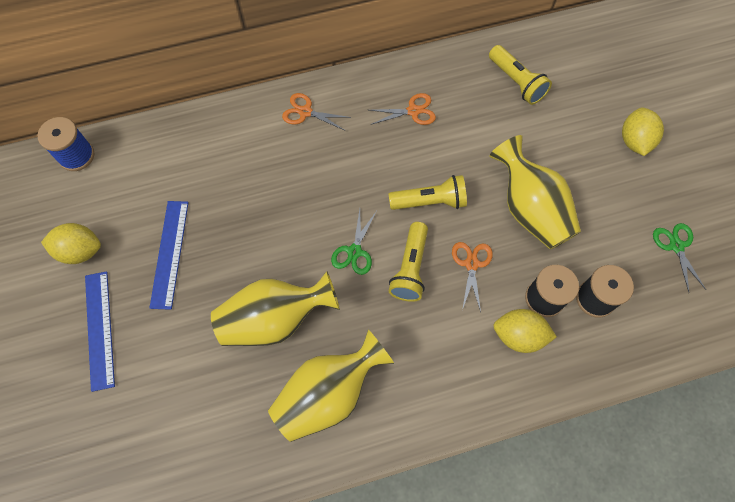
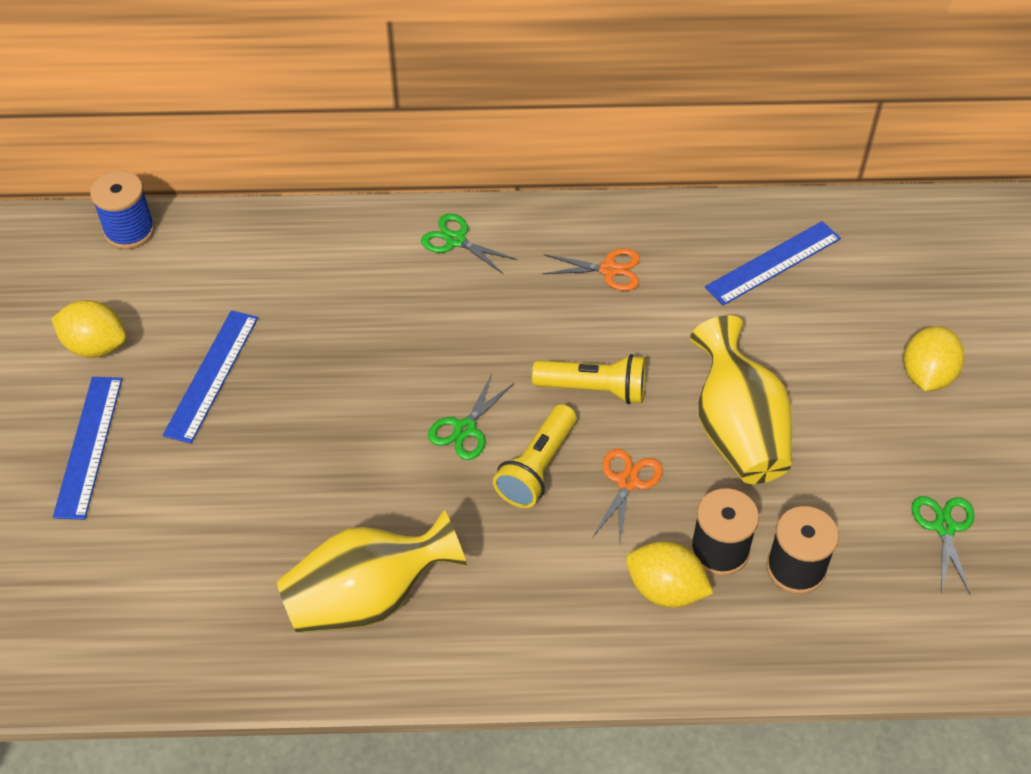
camera: 15 degrees right, 15 degrees down
(275, 319) = (326, 488): yellow vase -> none
(305, 112) = (456, 240): orange scissors -> green scissors
(516, 82) = (773, 263): yellow flashlight -> blue ruler

